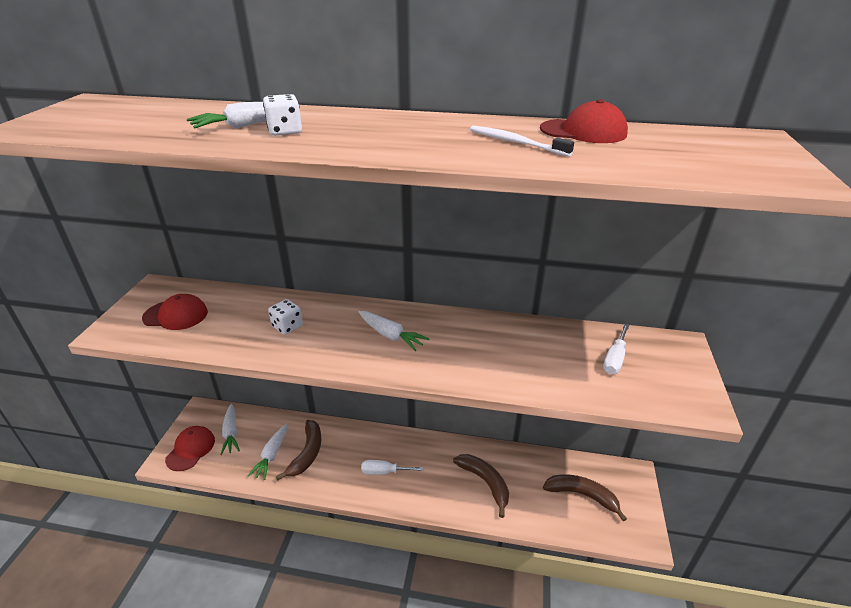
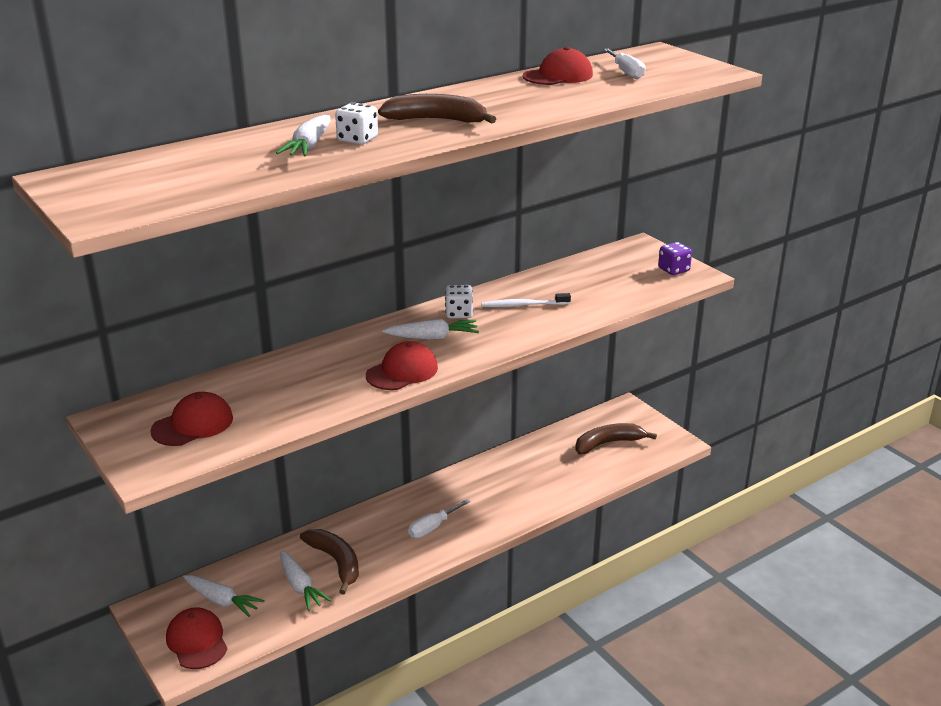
camera: 45 degrees left, 5 degrees down
(287, 326) = (329, 376): white dice -> white dice (459, 313)
(329, 351) = (402, 371): none -> red cap
(485, 482) = (527, 481): brown banana -> brown banana (436, 120)
(515, 142) = (536, 96): white toothbrush -> white toothbrush (523, 305)
(614, 359) = (613, 274): white screwdriver -> white screwdriver (626, 72)
(682, 387) = (673, 270): none -> purple dice

